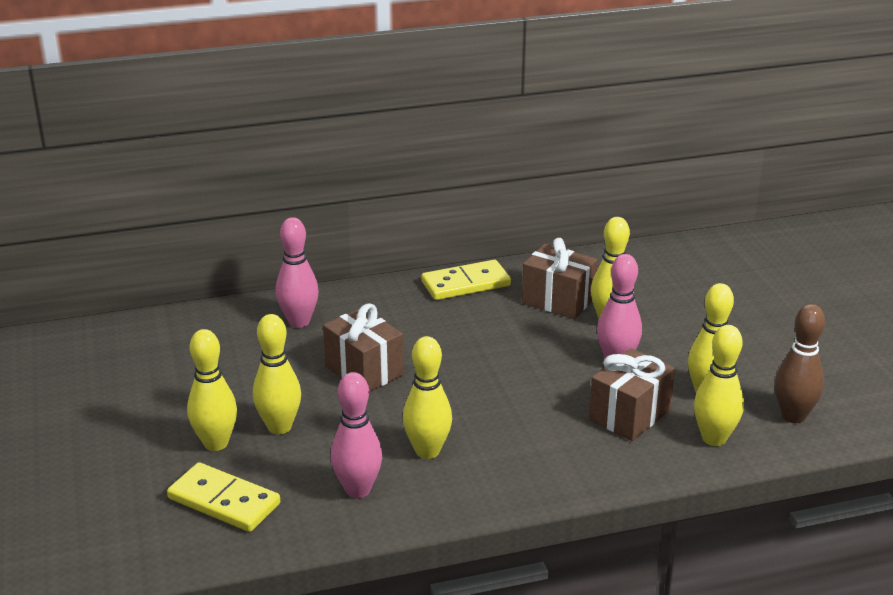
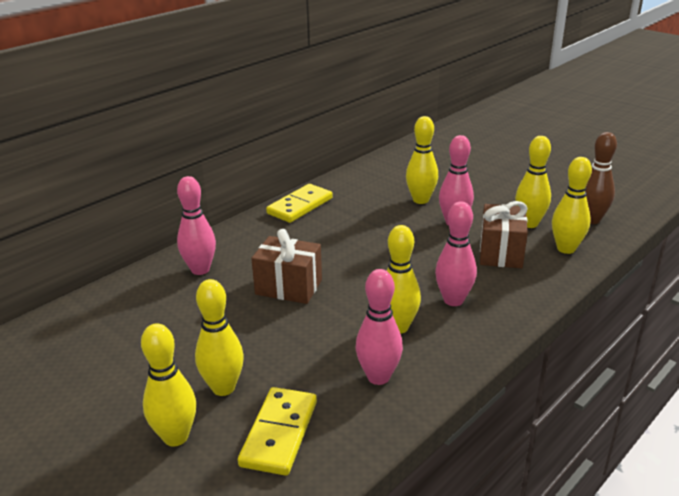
camera: 30 degrees left, 0 degrees up
(224, 501) = (279, 433): yellow domino -> yellow domino turned 75 degrees counterclockwise
(279, 427) = (265, 353): yellow bowling pin -> yellow bowling pin (176, 437)
(514, 446) = (453, 300): none -> pink bowling pin
(558, 300) = (374, 198): brown gift -> none

